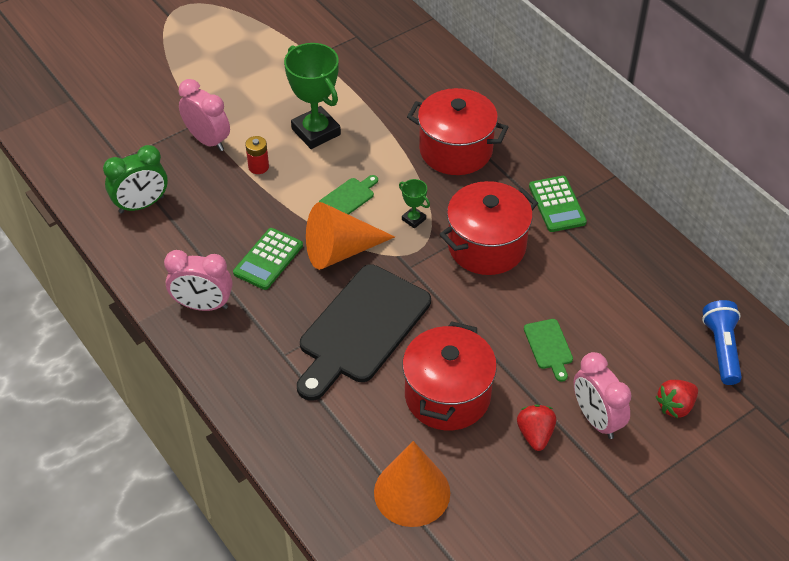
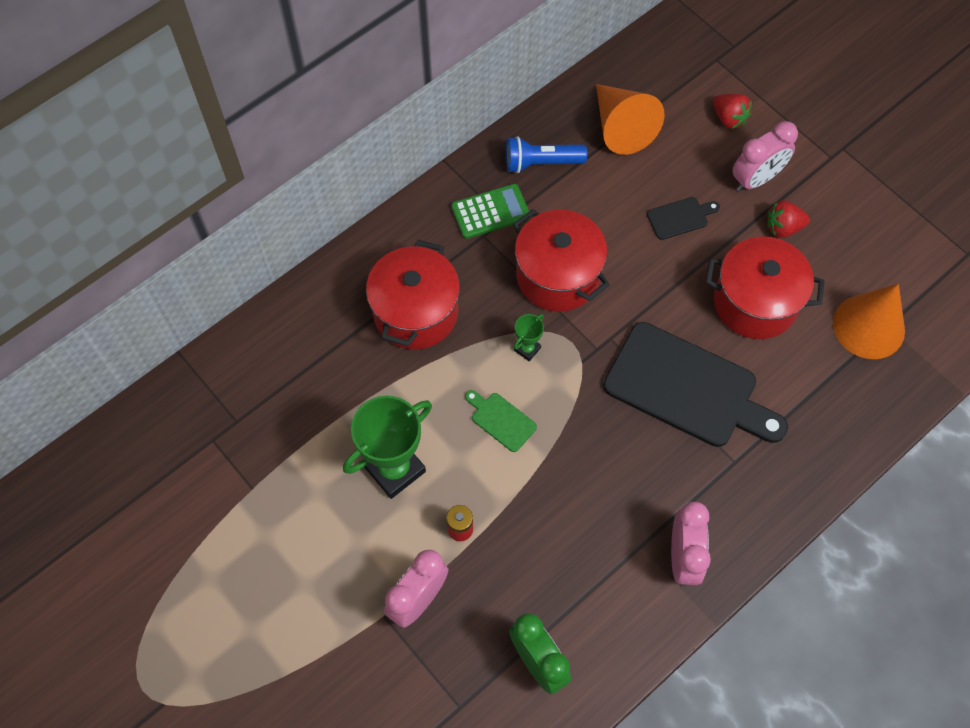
camera: 95 degrees left, 15 degrees up
(268, 259) = (605, 496): green calculator -> none
(340, 251) = (583, 420): orange cone -> orange cone (621, 127)
(549, 347) = (680, 217): green cutting board -> black cutting board
(721, 349) = (657, 81): blue flashlight -> blue flashlight (541, 163)

